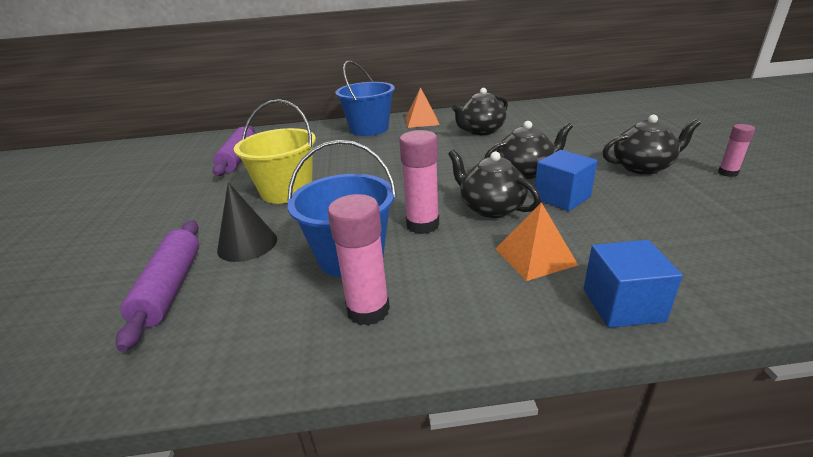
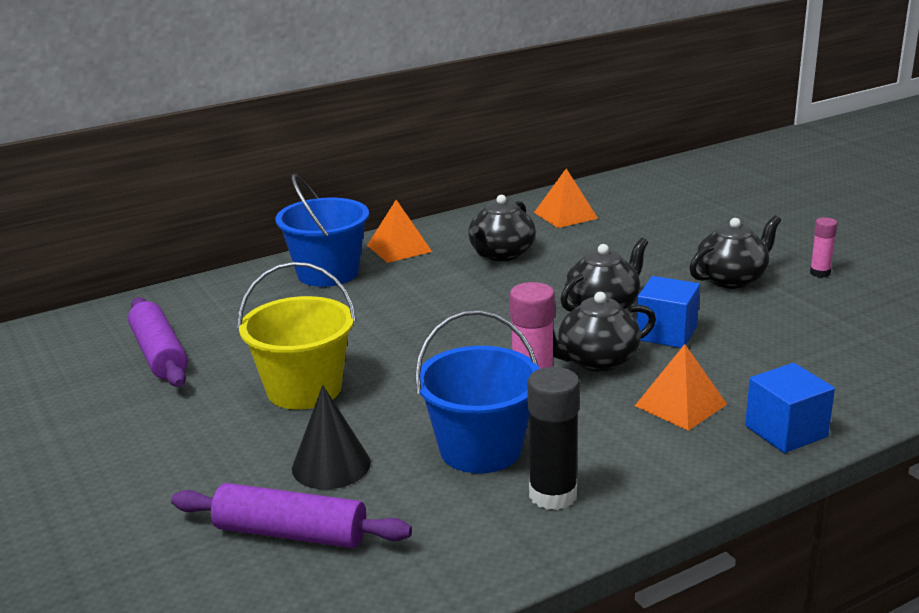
camera: 25 degrees left, 5 degrees down
(171, 287) = (291, 533): purple rolling pin -> purple rolling pin turned 45 degrees counterclockwise
(368, 310) = (553, 495): pink glue stick -> black glue stick
(491, 208) = (596, 361): black teapot -> black teapot turned 45 degrees counterclockwise
(542, 114) = (565, 215): none -> orange pyramid

